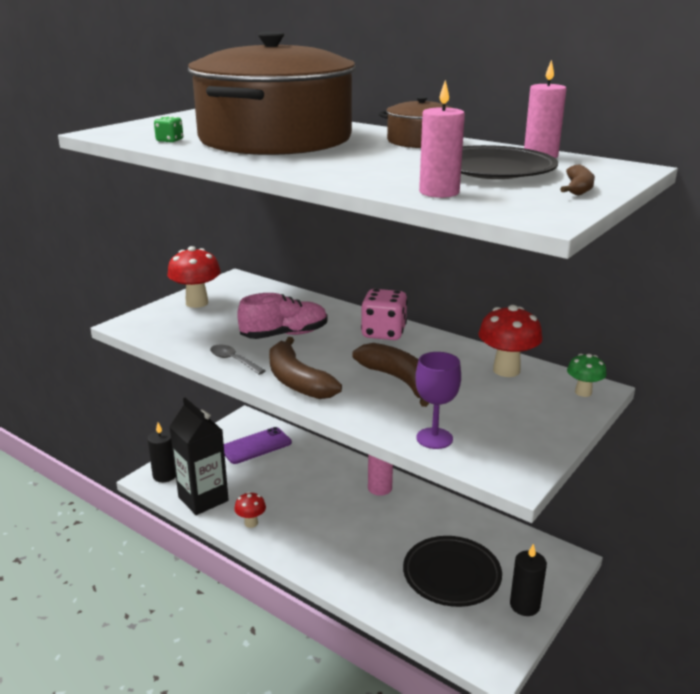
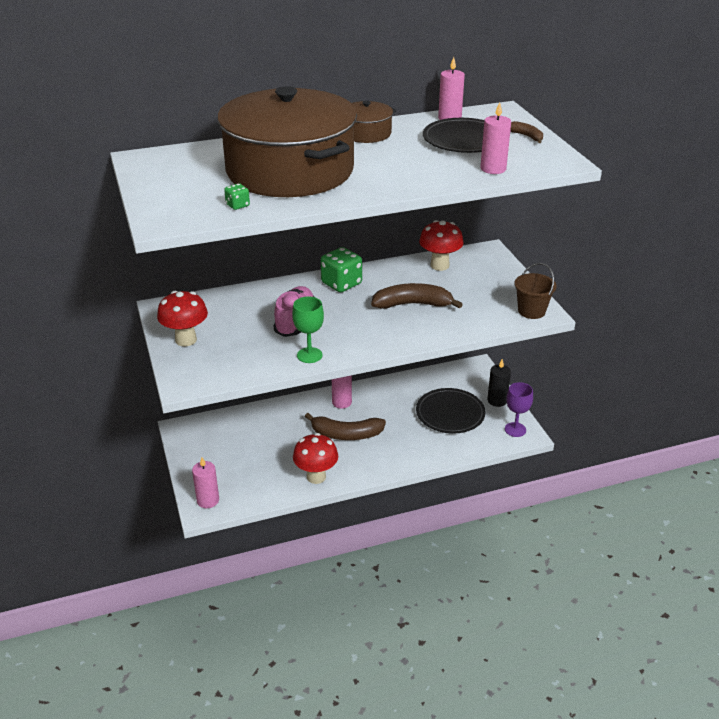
camera: 55 degrees left, 10 degrees up
(165, 475) = (208, 500): black candle -> pink candle
(203, 499) = (262, 490): black carton -> none
(233, 360) = (309, 355): grey spoon -> green goblet
(251, 523) = (316, 477): red mushroom -> red mushroom, size x1.73
(256, 446) = (225, 437): purple phone -> none
(297, 381) = (369, 340): brown banana -> brown banana (346, 434)
(383, 333) = (341, 284): pink dice -> green dice
(434, 438) = (487, 321): purple goblet -> purple goblet (515, 429)
(504, 464) = (531, 311): none -> brown bucket
(583, 392) = (489, 255): green mushroom -> none

